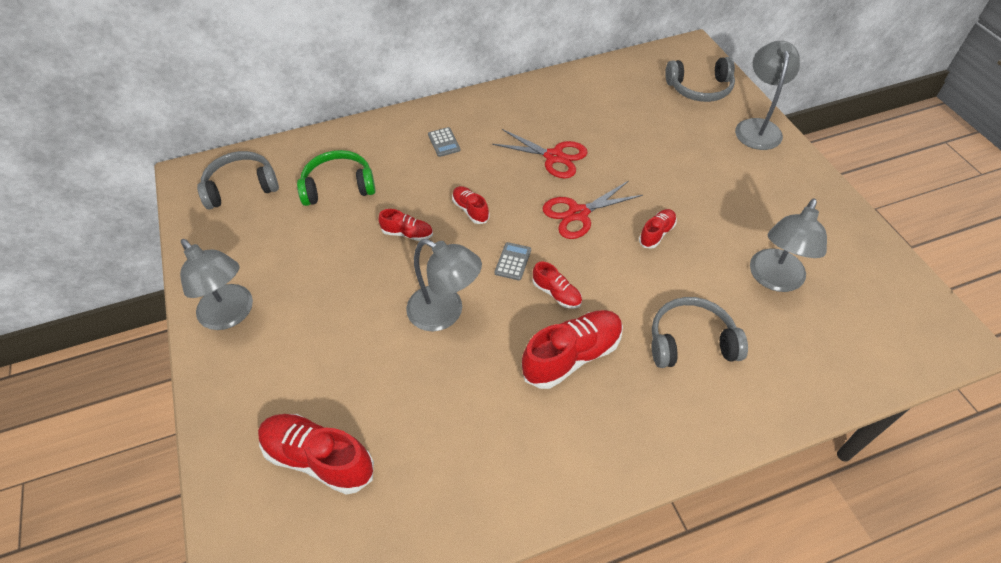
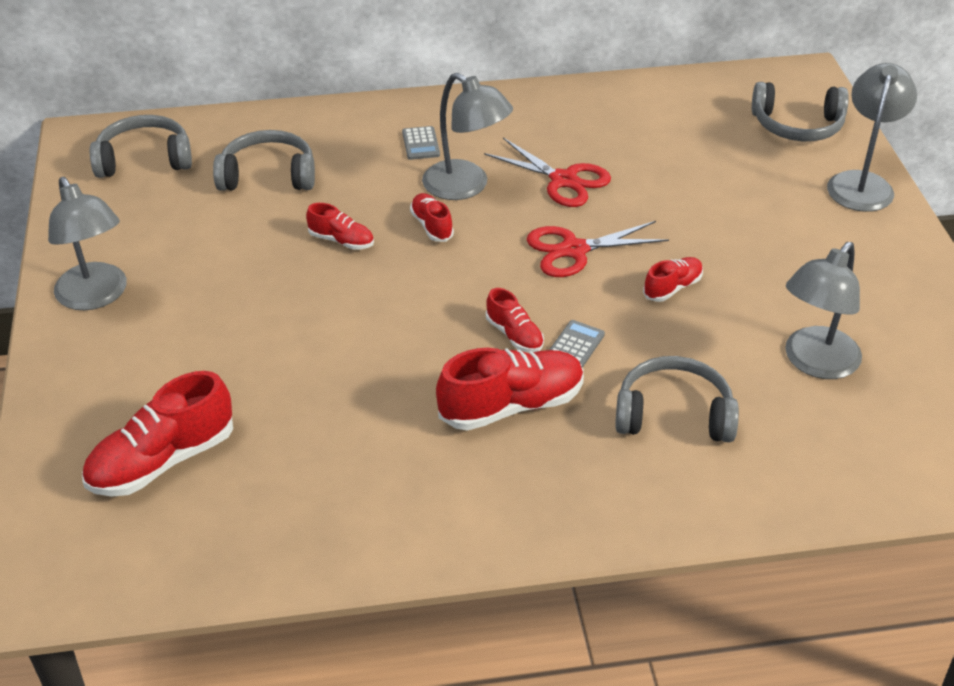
camera: 10 degrees right, 10 degrees down
(319, 458) = (162, 461): red shoe -> red shoe turned 75 degrees counterclockwise
(338, 186) = (268, 175): green headphones -> grey headphones
(445, 313) = (363, 335): grey lamp -> grey lamp (466, 187)
(513, 261) = (468, 291): grey calculator -> grey calculator (576, 345)

